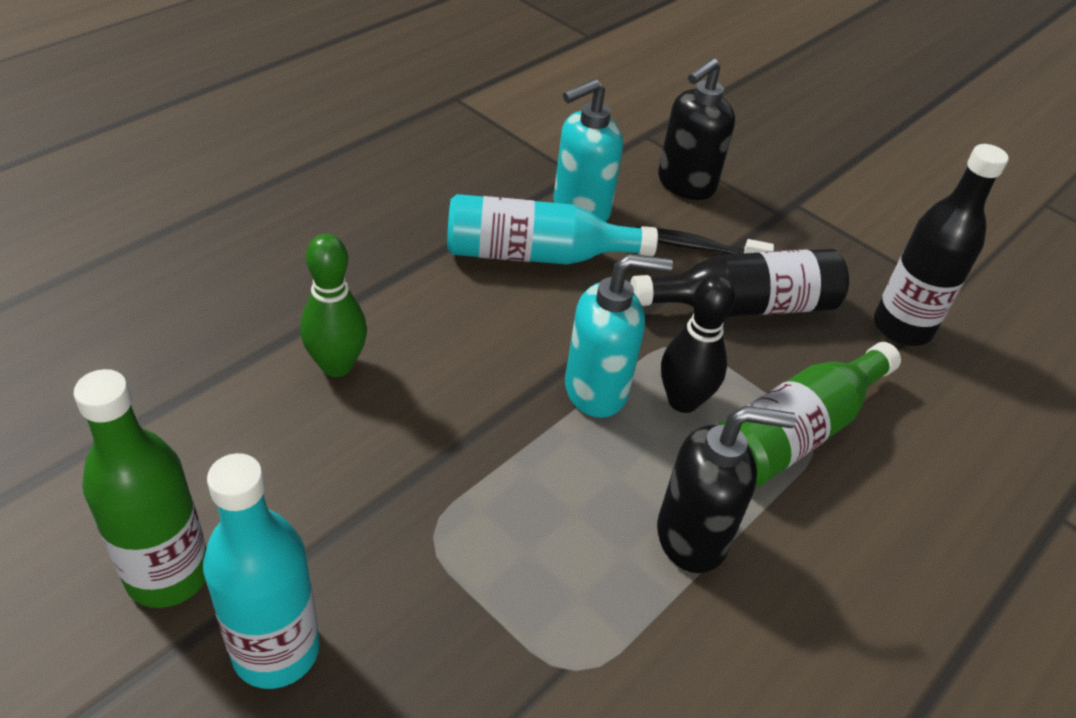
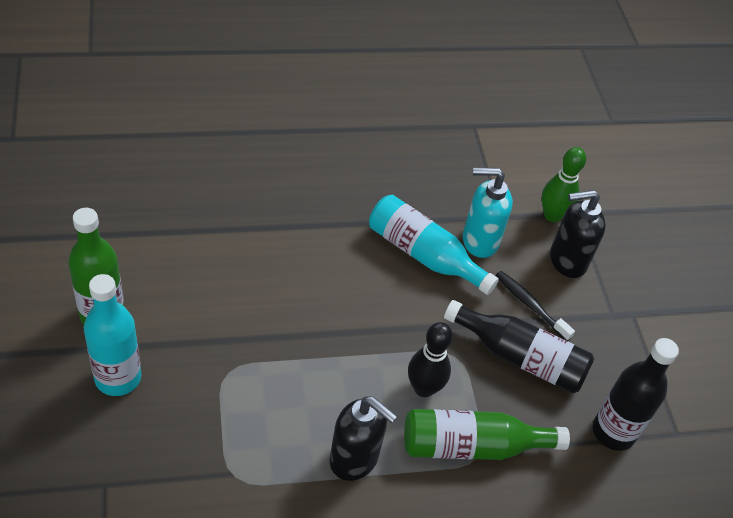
camera: 35 degrees right, 5 degrees up
(337, 365) = (258, 257): green bowling pin -> green bowling pin (552, 215)
(597, 390) = (381, 352): turquoise soap dispenser -> none

